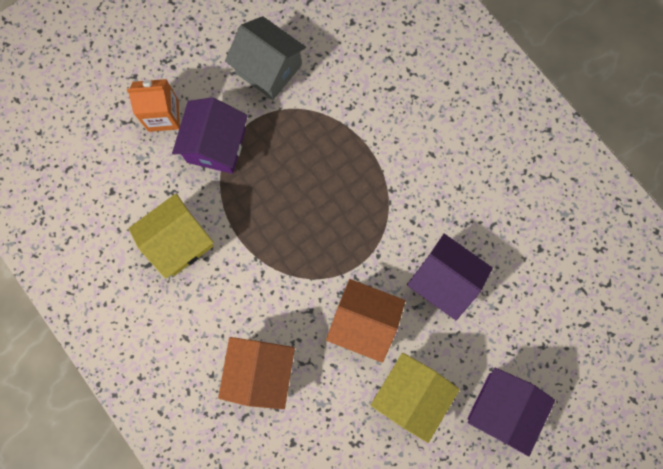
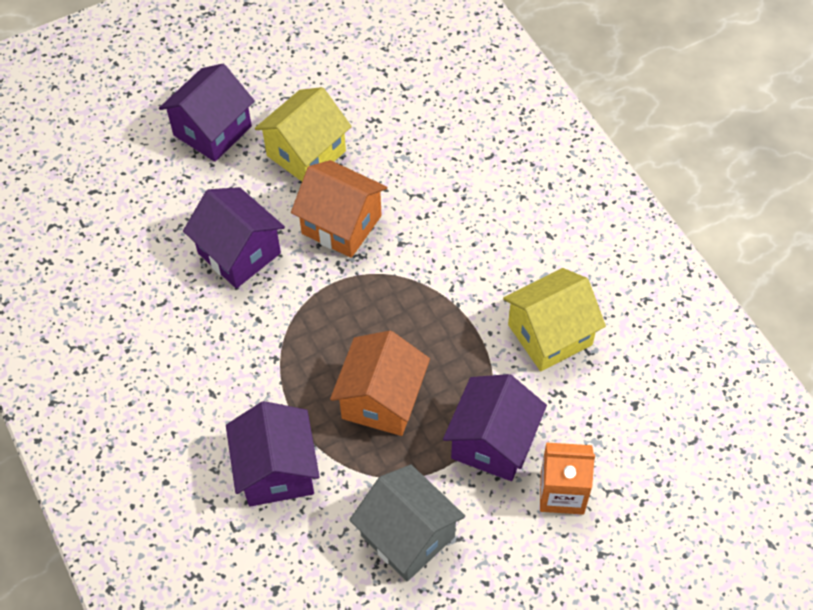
camera: 170 degrees left, 20 degrees down
(260, 371) = (466, 193): orange house -> orange house (381, 400)
(369, 102) = (276, 470): none -> purple house

